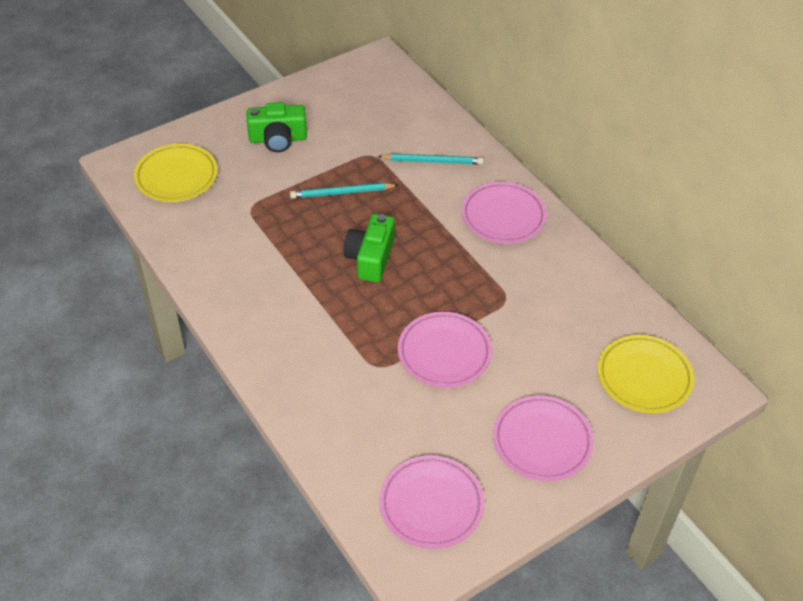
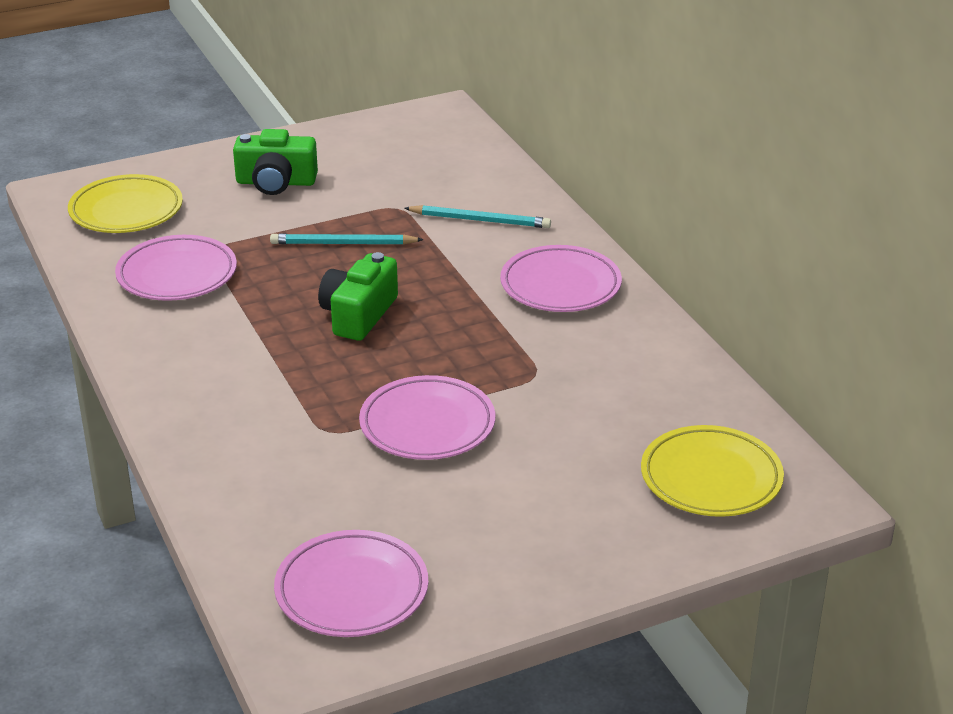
camera: 10 degrees right, 15 degrees down
(542, 441) = (537, 536): pink plate -> pink plate (177, 275)

